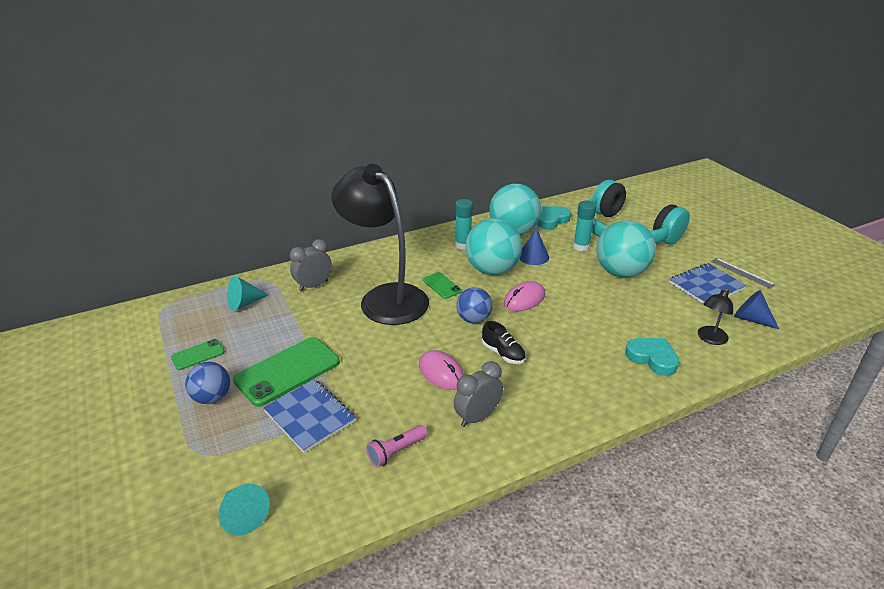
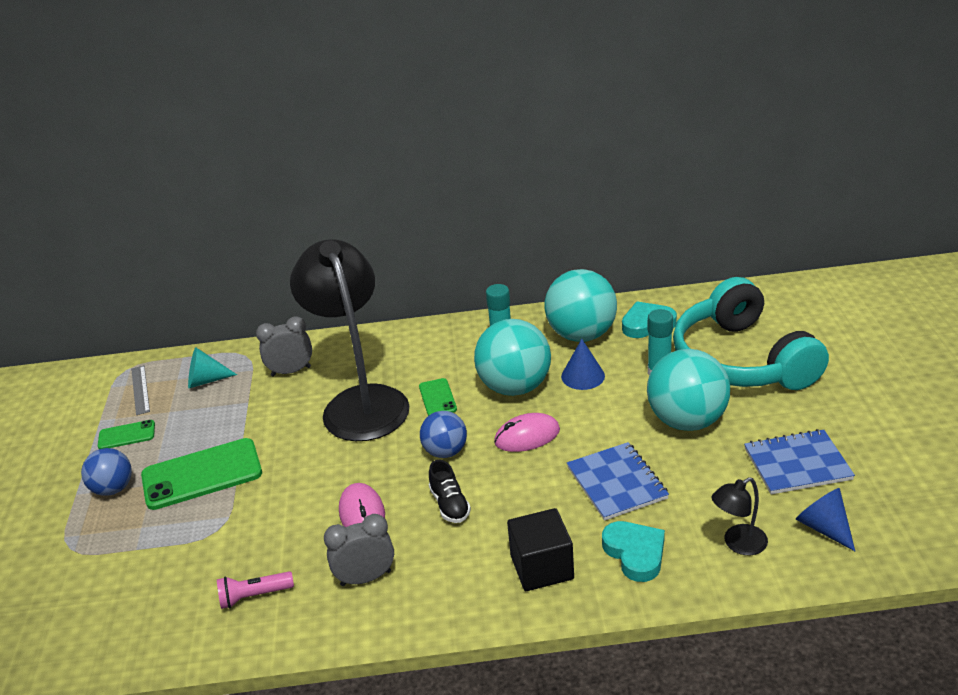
camera: 25 degrees right, 0 degrees up
(243, 516) = (71, 625): turquoise cone -> none
(310, 416) = (193, 533): blue notebook -> blue notebook (617, 483)
(598, 380) = (542, 567): none -> black cube
(742, 273) = (871, 454): grey ruler -> grey ruler (140, 390)

